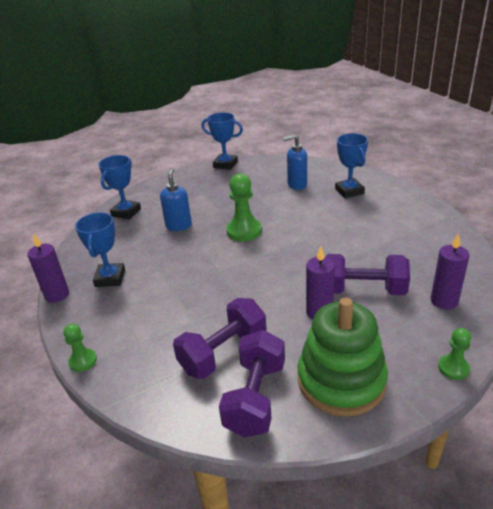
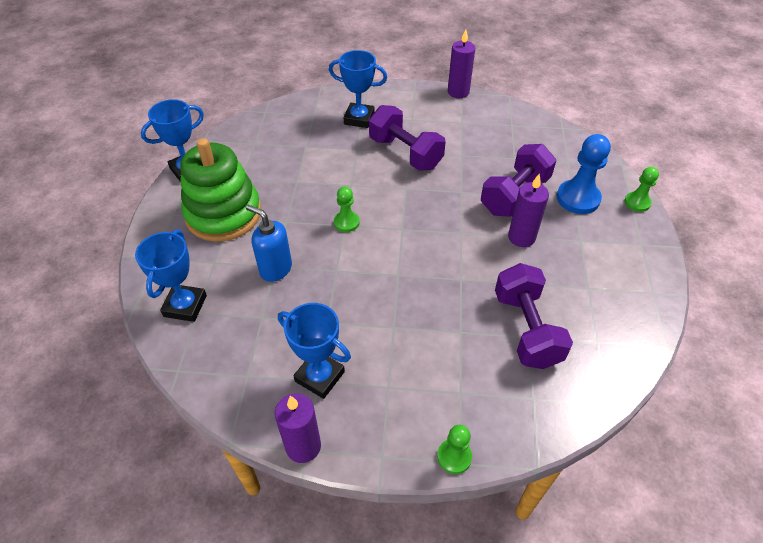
camera: 60 degrees left, 15 degrees up
(126, 212) = (185, 306): blue trophy -> blue trophy turned 45 degrees clockwise
(244, 231) = (346, 222): green pawn -> green pawn, size x0.58
(255, 397) = (598, 333): purple dumbbell -> purple dumbbell (405, 153)
(297, 185) = (304, 143): blue soap dispenser -> none
(341, 380) = (611, 269): green stacking toy -> green stacking toy (223, 214)
(407, 327) = (578, 198): none -> blue pawn
(444, 301) = (564, 162): purple candle -> purple candle (458, 92)

